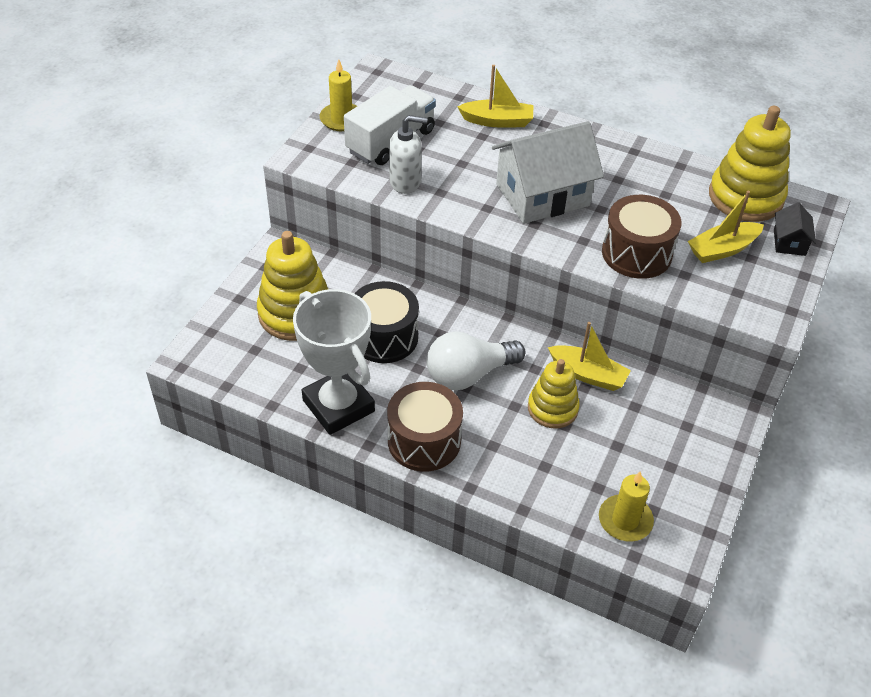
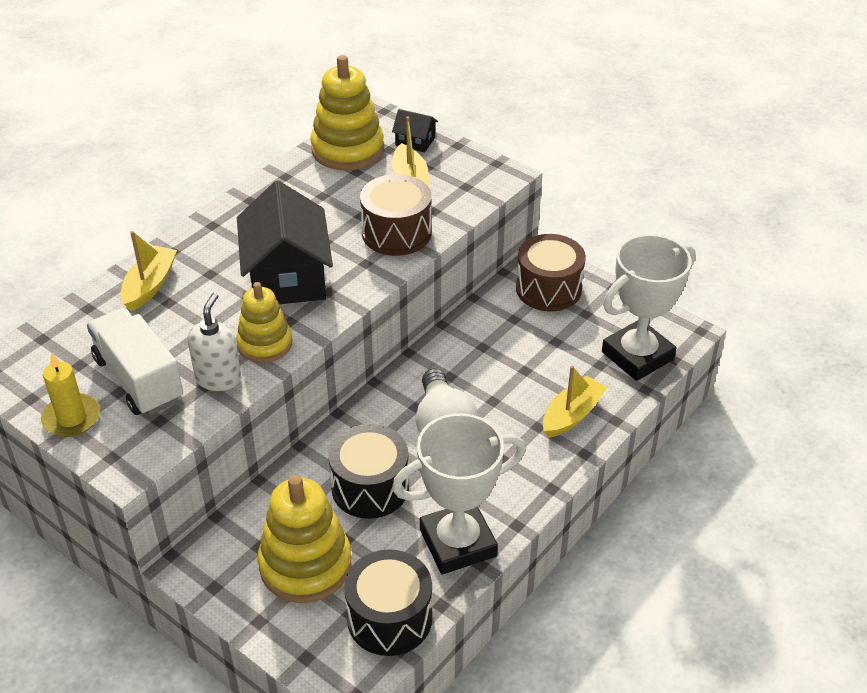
camera: 75 degrees left, 5 degrees down
(253, 374) = (389, 618): none -> black drum
(424, 441) = (521, 478): brown drum -> brown drum (548, 289)
(542, 195) = (287, 276): white house -> black house
(552, 408) = (503, 374): yellow stacking toy -> yellow stacking toy (265, 344)
(588, 374) = (468, 340): yellow boat -> yellow boat (571, 415)
(625, 520) = (637, 356): yellow candle -> white trophy

